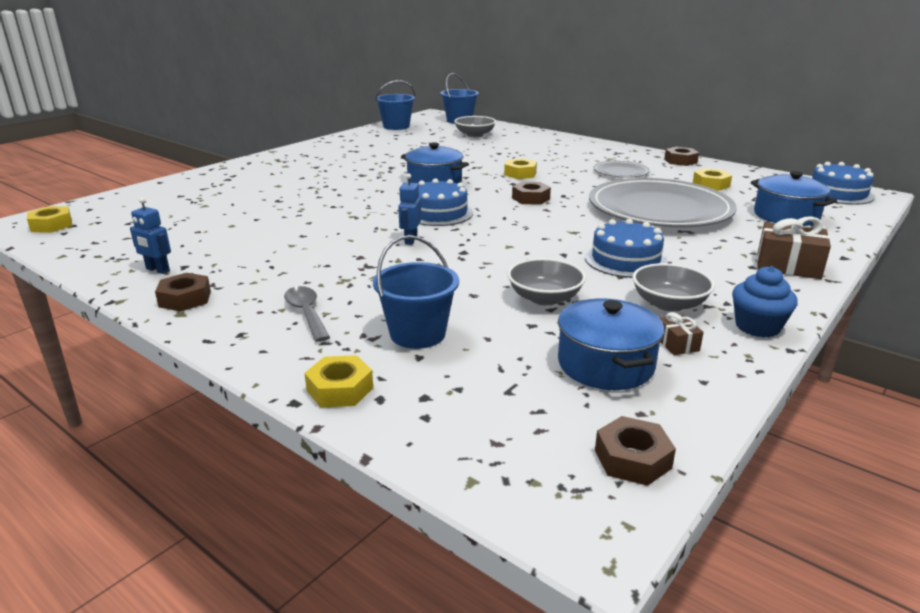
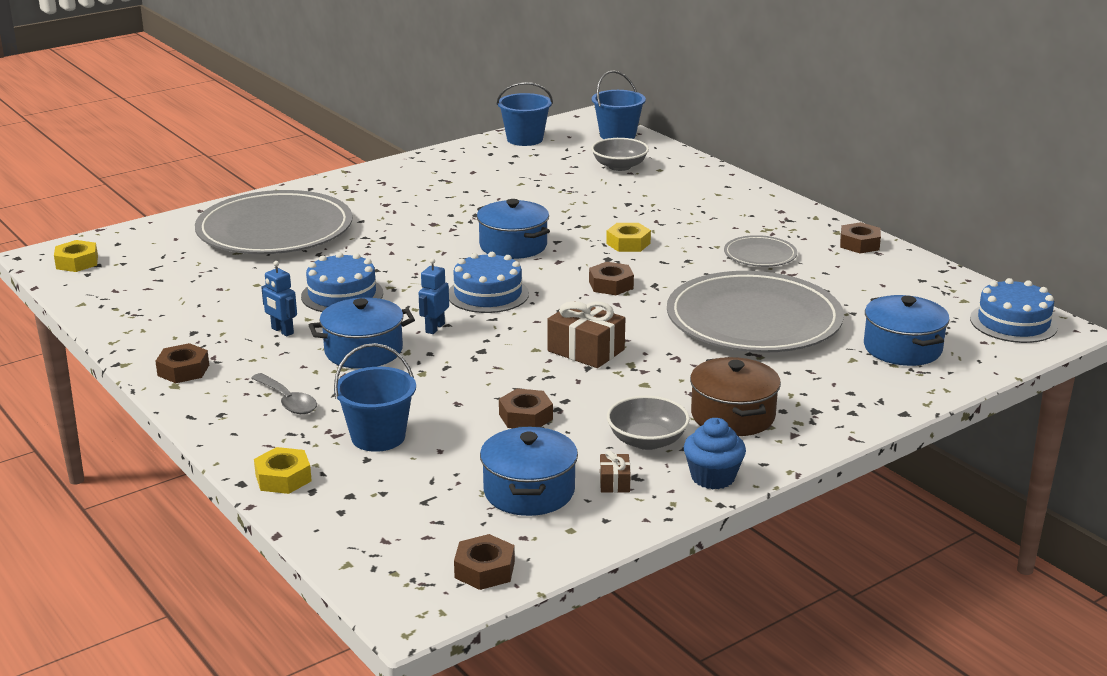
camera: 15 degrees right, 0 degrees up
(157, 270) = (167, 333): blue robot -> blue robot (282, 331)
(231, 189) = (275, 230): none -> grey plate
(306, 313) = (288, 401): grey spoon -> grey spoon turned 150 degrees clockwise
(357, 264) = (363, 351): none -> blue pot
(544, 298) = (526, 417): grey bowl -> brown nut
(625, 260) = (649, 384): blue cake -> blue cake (342, 295)
(711, 185) = (858, 289): yellow nut -> none
(718, 275) = (733, 416): none -> brown pot
(788, 266) = (825, 415): brown gift -> brown gift (586, 350)

